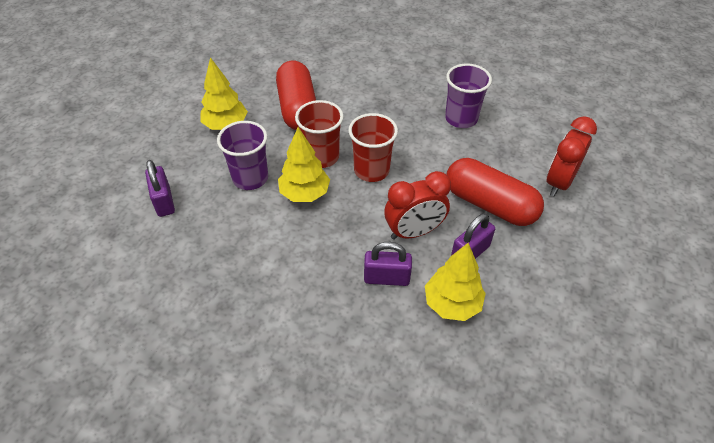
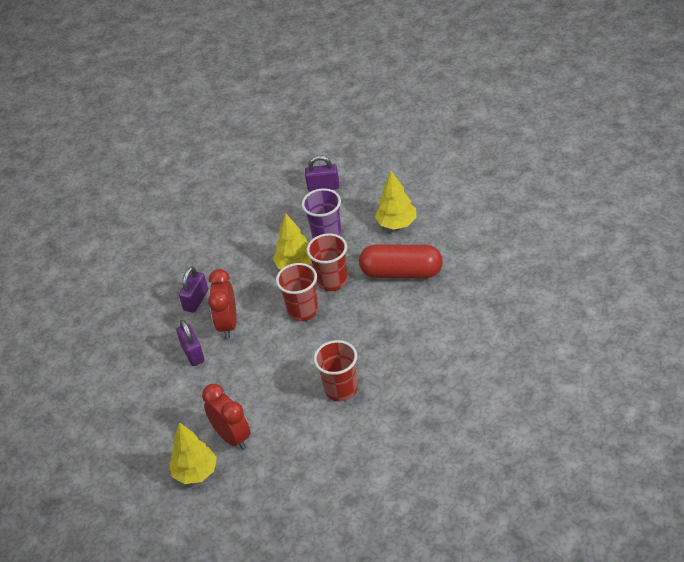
camera: 115 degrees right, 5 degrees down
(452, 304) = (157, 331): yellow tree -> yellow tree (195, 473)
(461, 119) = (341, 389): purple cup -> red cup
(489, 204) = (231, 380): red capsule -> none

